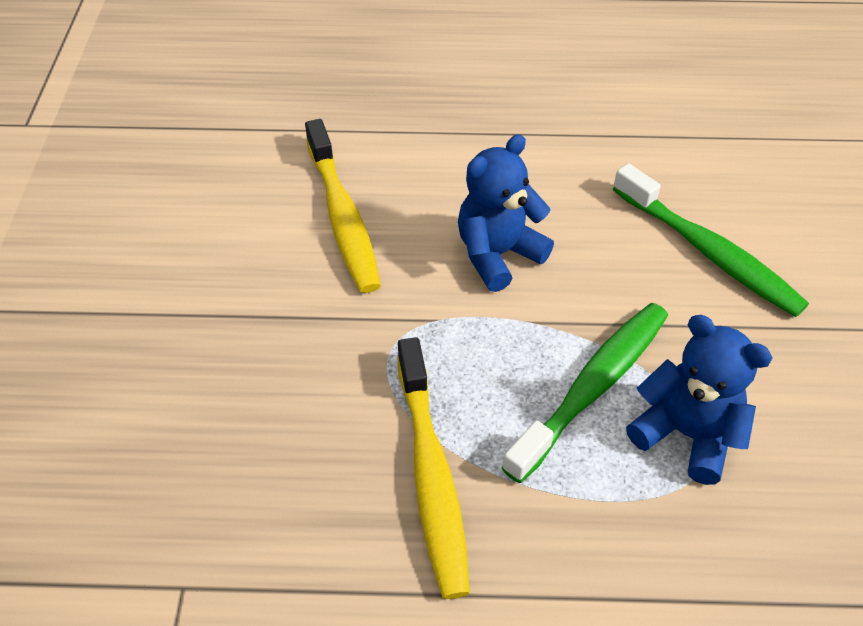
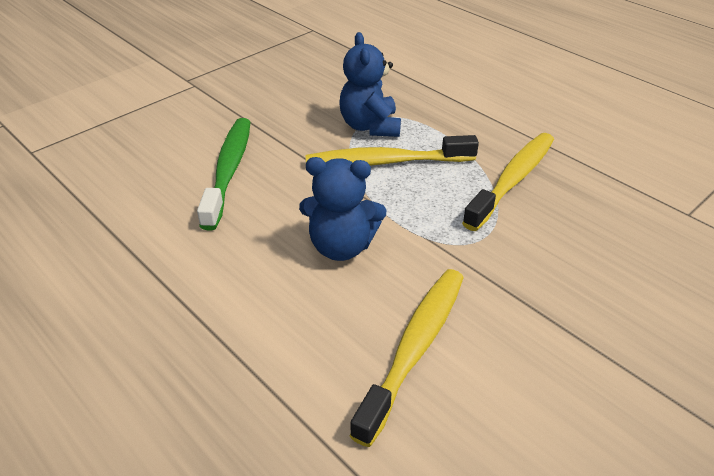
camera: 135 degrees left, 10 degrees down
(593, 386) = (385, 162): green toothbrush -> yellow toothbrush

